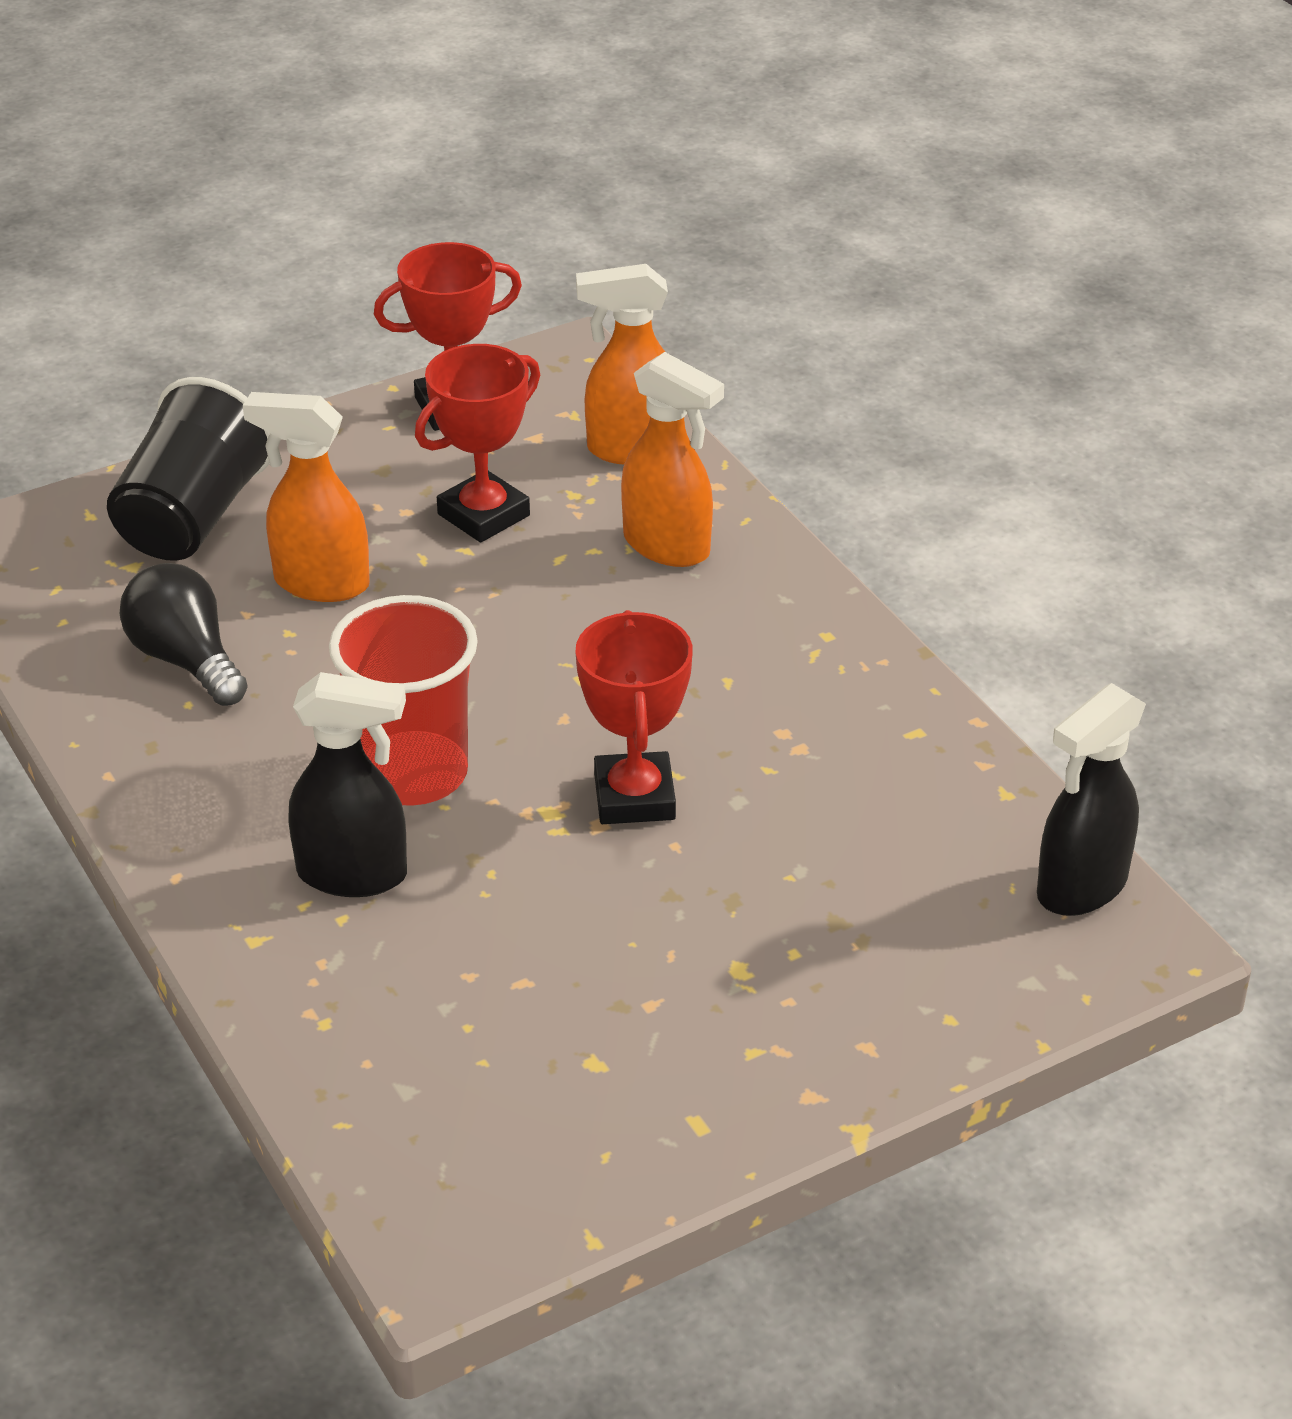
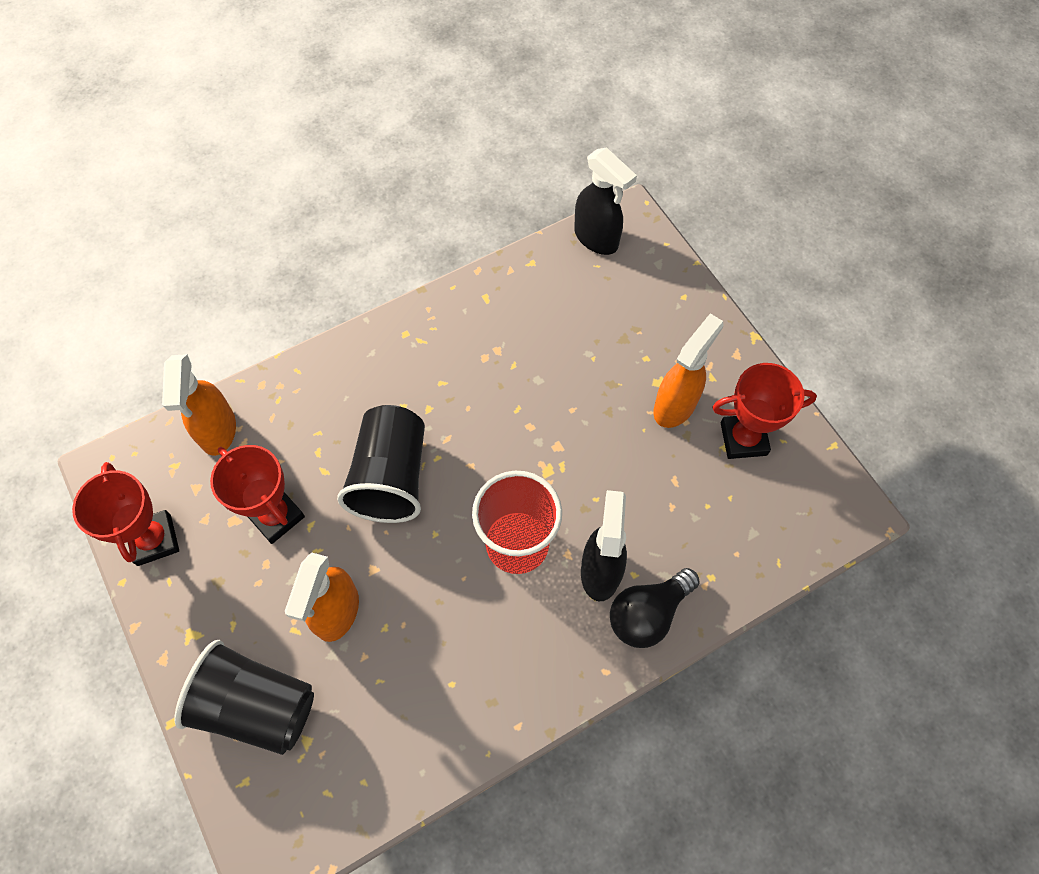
camera: 90 degrees left, 25 degrees up
(186, 660) = (409, 690): black light bulb -> black light bulb (648, 613)
(546, 628) = (391, 476): none -> black cup
(634, 797) = (536, 429): red trophy -> red trophy (743, 439)
(668, 546) = (319, 411): orange spray bottle -> orange spray bottle (675, 405)

